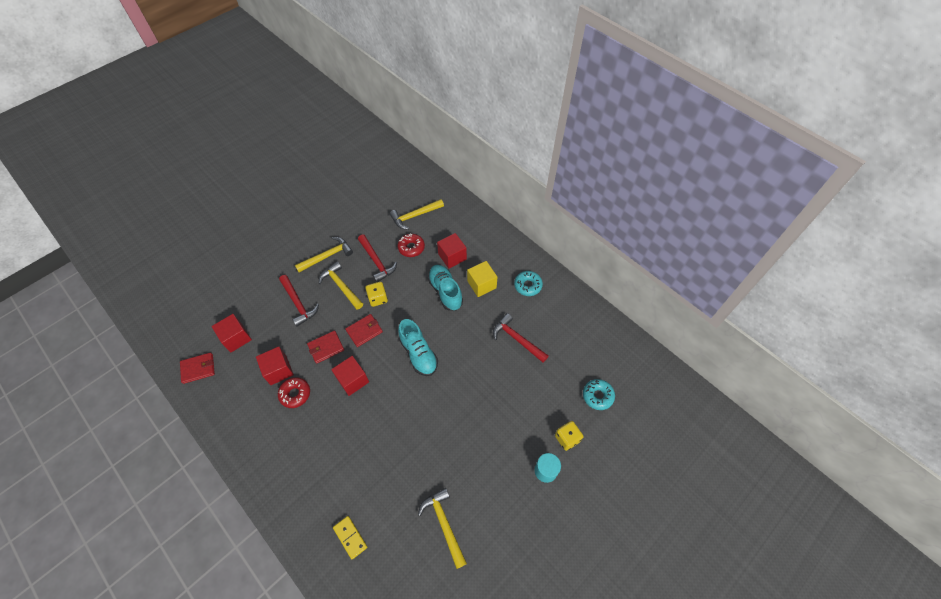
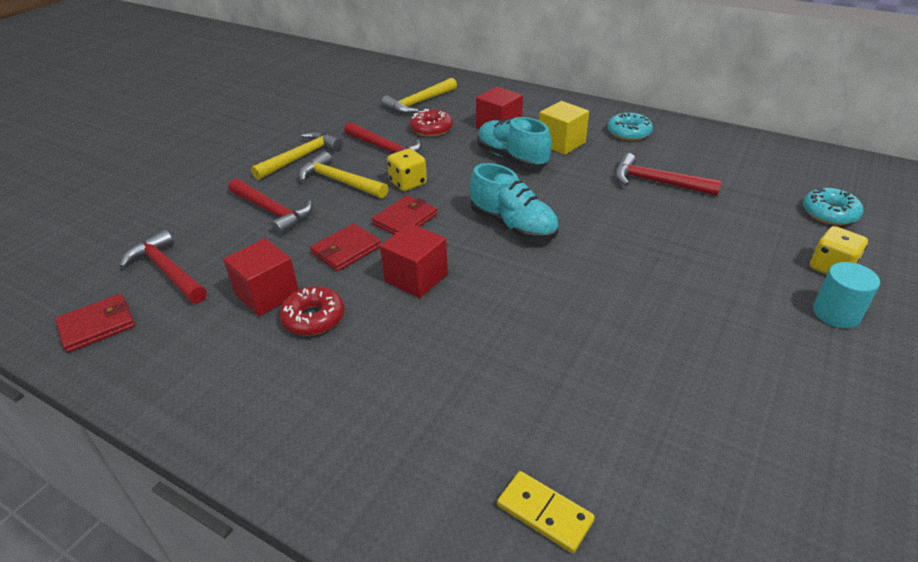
camera: 15 degrees left, 20 degrees down
(236, 338) = (167, 271): red cube -> red hammer
(444, 524) = (724, 435): yellow hammer -> none

